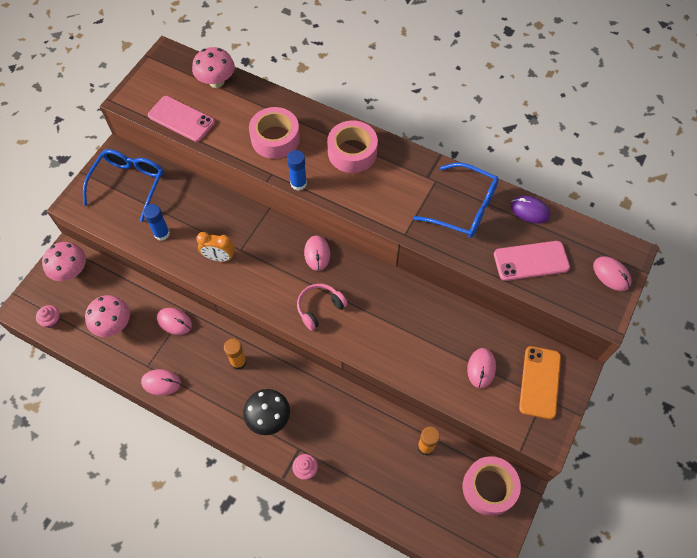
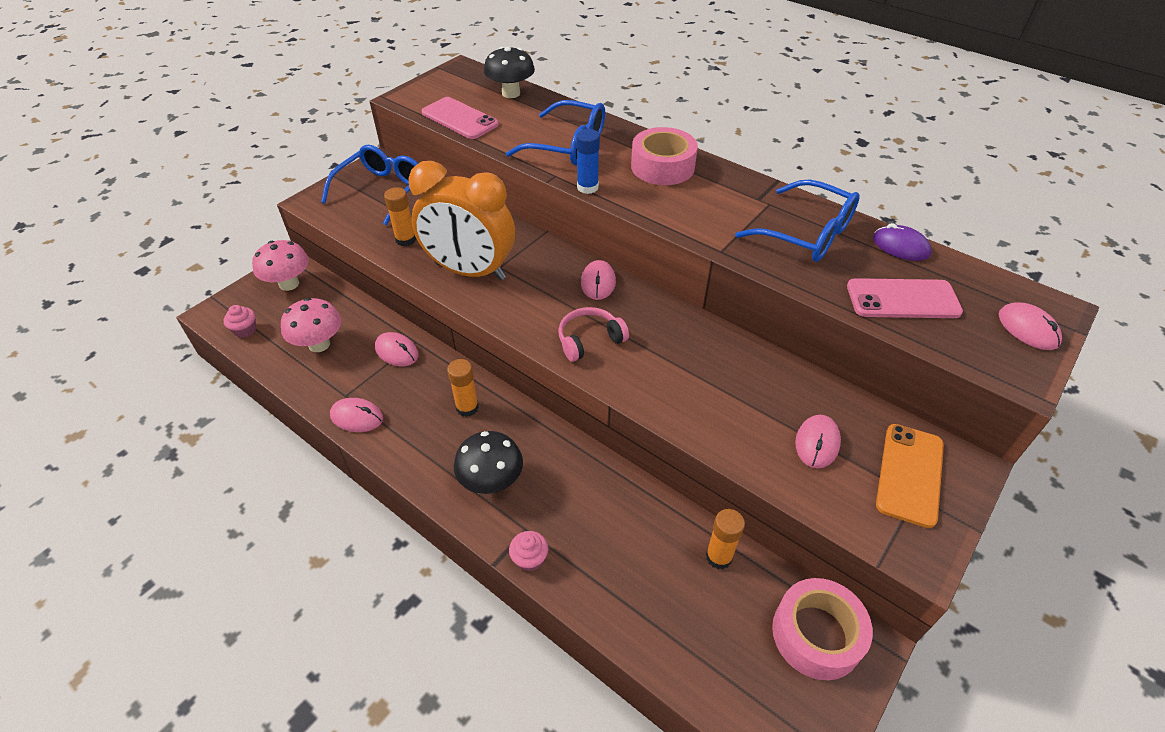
camera: 10 degrees right, 15 degrees down
(162, 233) = (405, 240): blue glue stick -> orange glue stick
(216, 82) = (511, 93): pink mushroom -> black mushroom
(219, 257) = (470, 271): orange clock -> orange clock, size x2.10
(275, 138) = (568, 145): pink tape -> blue glasses

